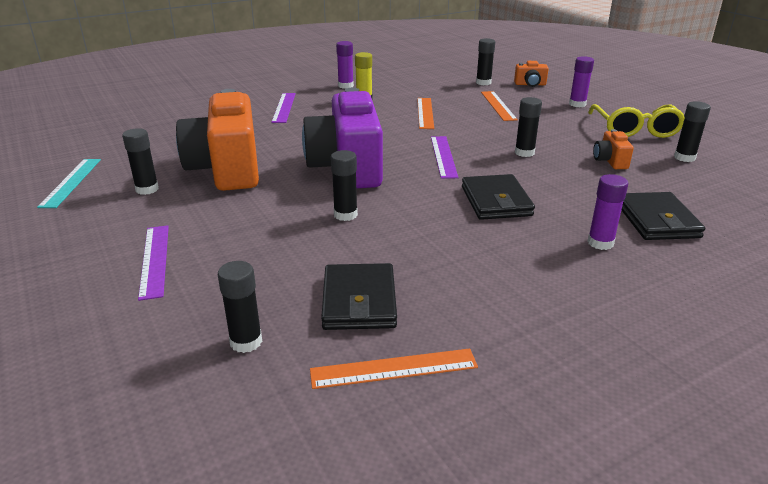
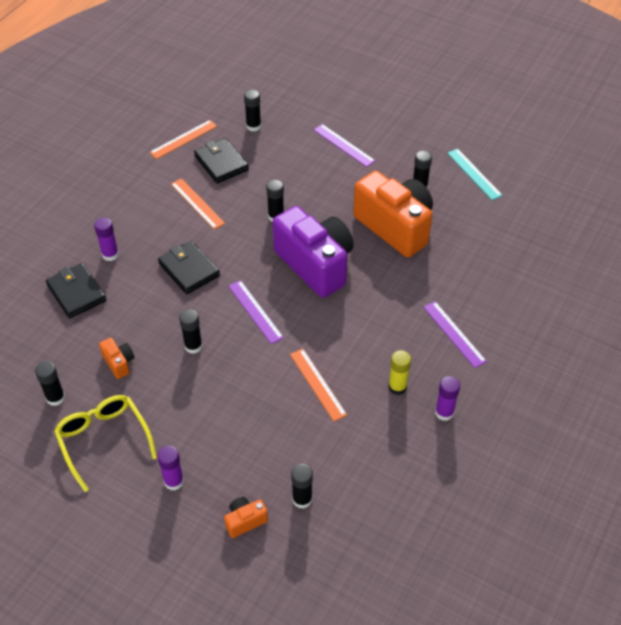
camera: 150 degrees right, 20 degrees up
(498, 105) = (256, 437): orange ruler -> orange ruler (197, 203)

